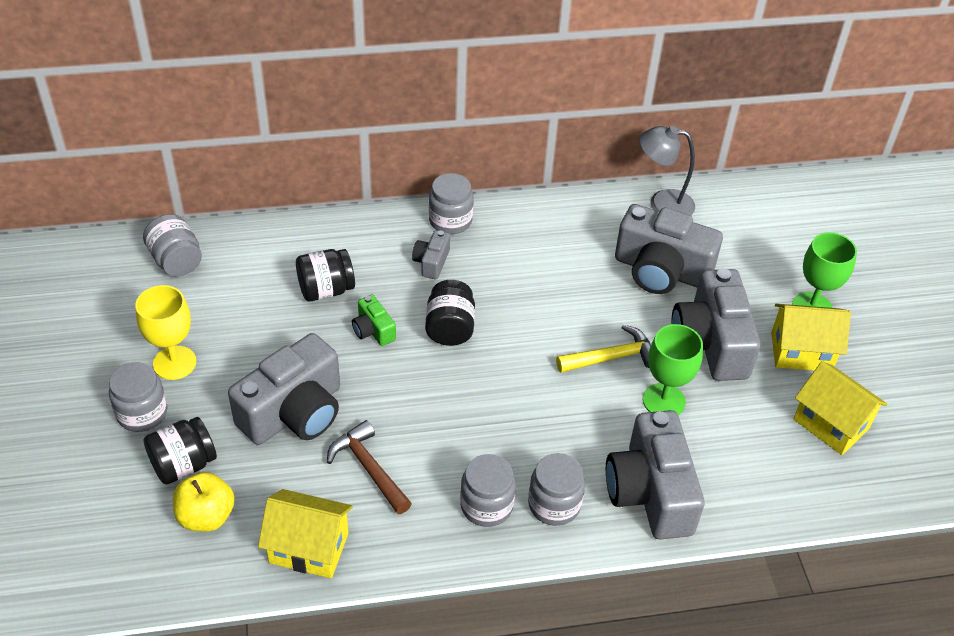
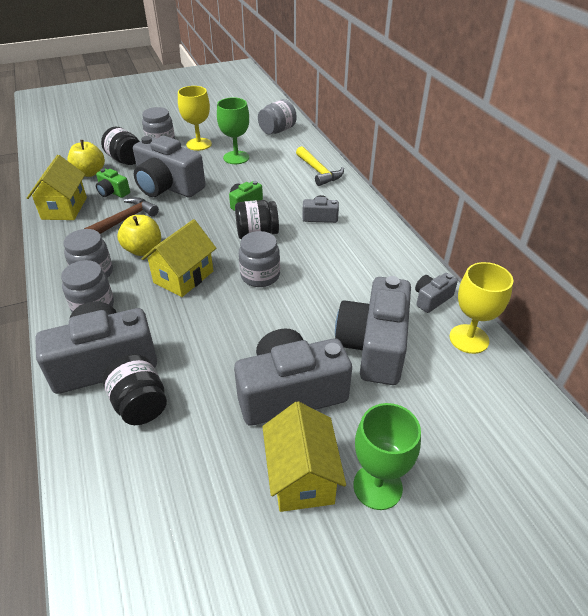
camera: 80 degrees right, 5 degrees down
(283, 483) = (113, 192): none -> green camera
(326, 290) = (274, 180): black jar -> black jar (140, 404)
(449, 449) = (143, 250): none -> yellow apple
(450, 221) = (368, 219): grey jar -> grey jar (260, 276)
(602, 211) = (431, 299): none -> grey camera
(612, 357) = (252, 323): yellow hammer -> yellow hammer (318, 171)
(662, 203) = (469, 339): grey lamp -> yellow goblet
(664, 401) = (208, 362): green goblet -> green goblet (236, 157)
(831, 424) = (200, 512): yellow house -> yellow house (183, 277)

